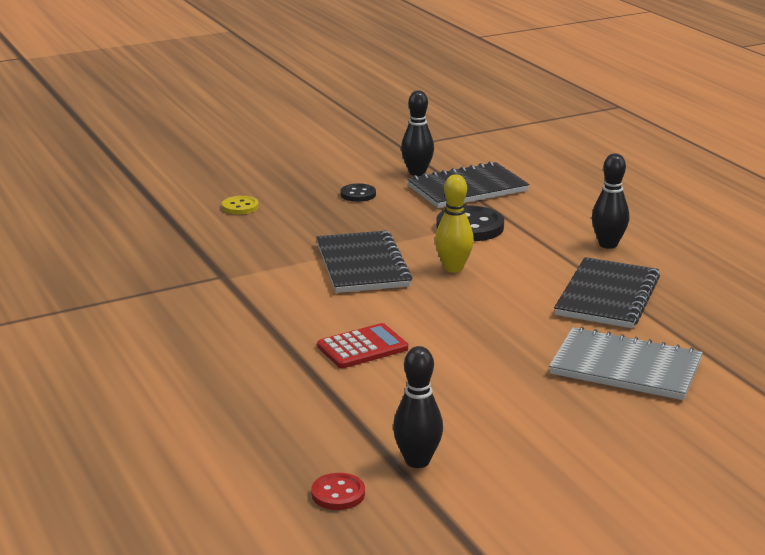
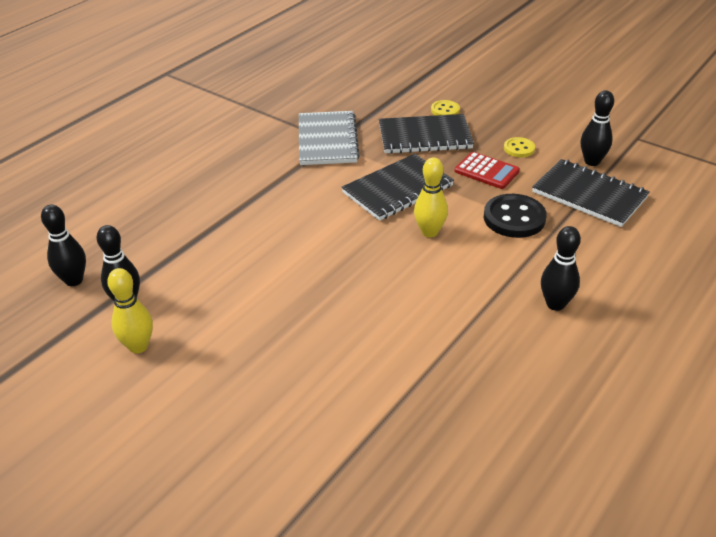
camera: 65 degrees right, 15 degrees up
(338, 494) = (74, 280): red button -> black bowling pin
(358, 194) = (519, 148): black button -> yellow button
(362, 347) = (270, 229): red calculator -> red calculator (486, 171)
(507, 465) = (138, 346): none -> yellow bowling pin
(607, 296) = (448, 330): black notebook -> black notebook (425, 137)
(625, 367) = (322, 373): grey notebook -> grey notebook (327, 140)

